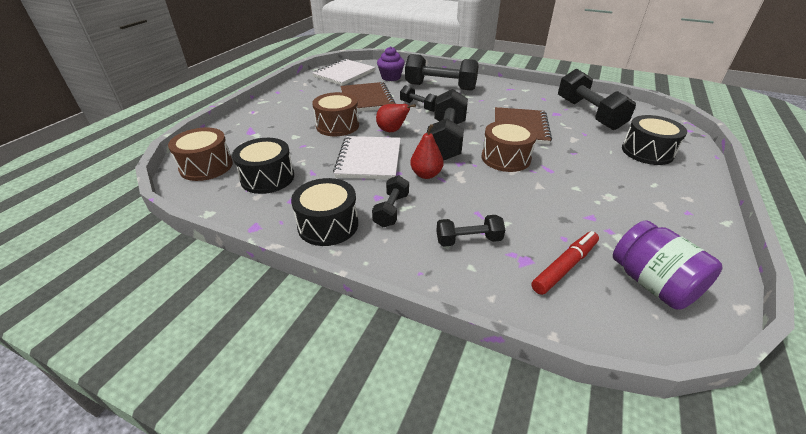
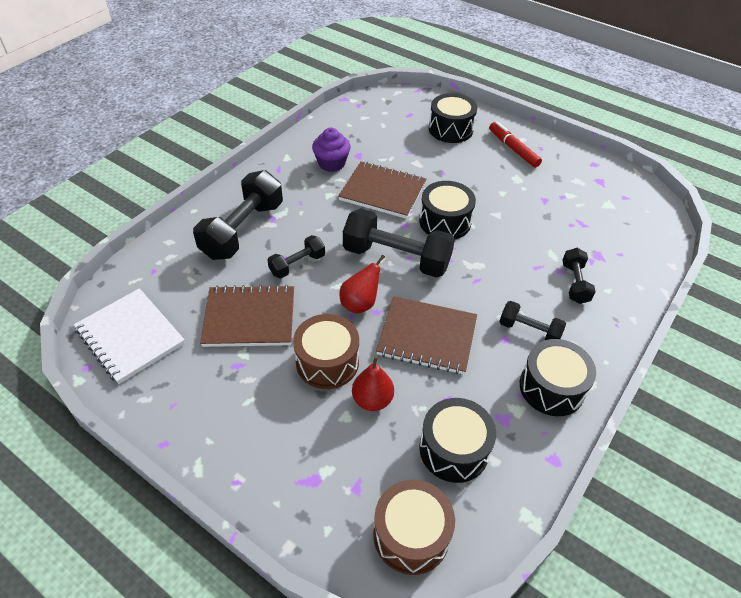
camera: 80 degrees left, 10 degrees up
(369, 159) = (427, 336): white notebook -> brown notebook
(391, 77) = (179, 277): purple cupcake -> purple cupcake (331, 163)
(426, 174) = (467, 291): red pear -> red pear (372, 400)
(505, 158) = (445, 221): brown drum -> black drum
(564, 267) = (605, 236): red marker -> red marker (513, 149)
(589, 114) = (367, 134): black dumbbell -> none
(652, 283) = (619, 199): purple jar -> none

